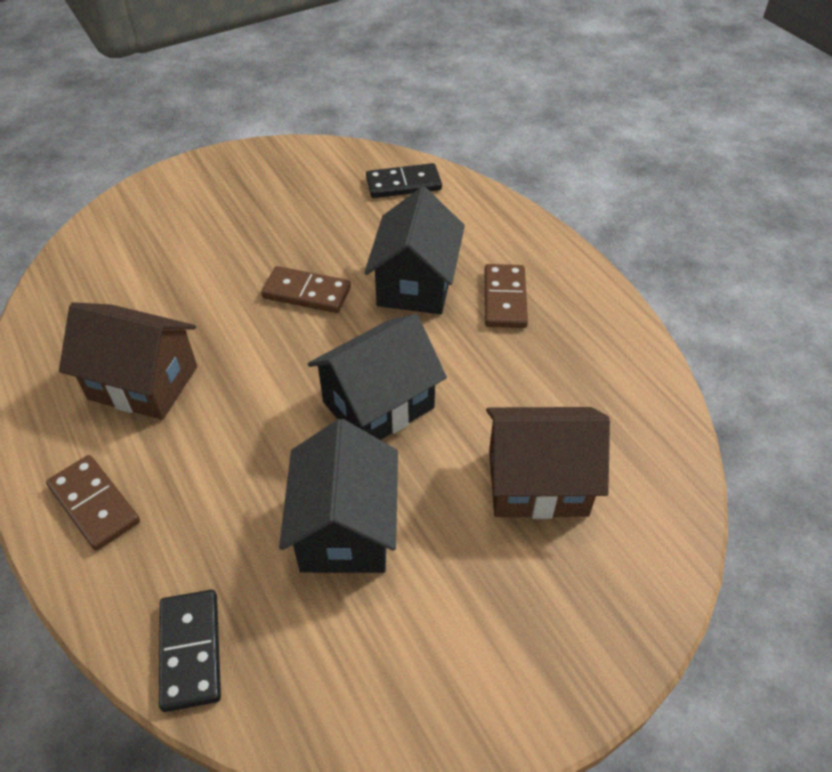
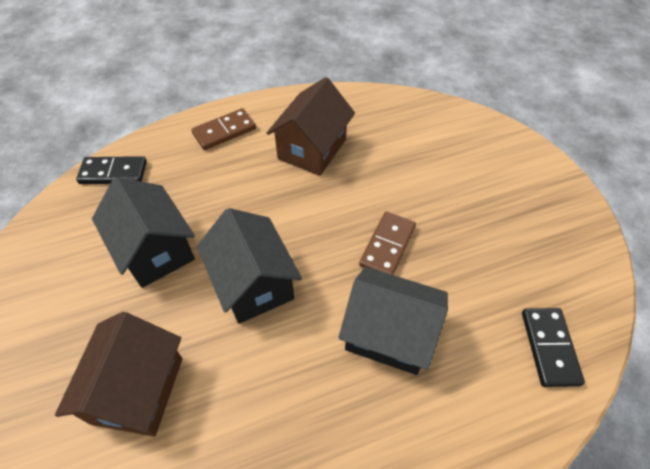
camera: 100 degrees right, 5 degrees up
(345, 528) = (155, 250): black house -> black house turned 45 degrees clockwise
(505, 299) = (357, 417): brown domino -> none

